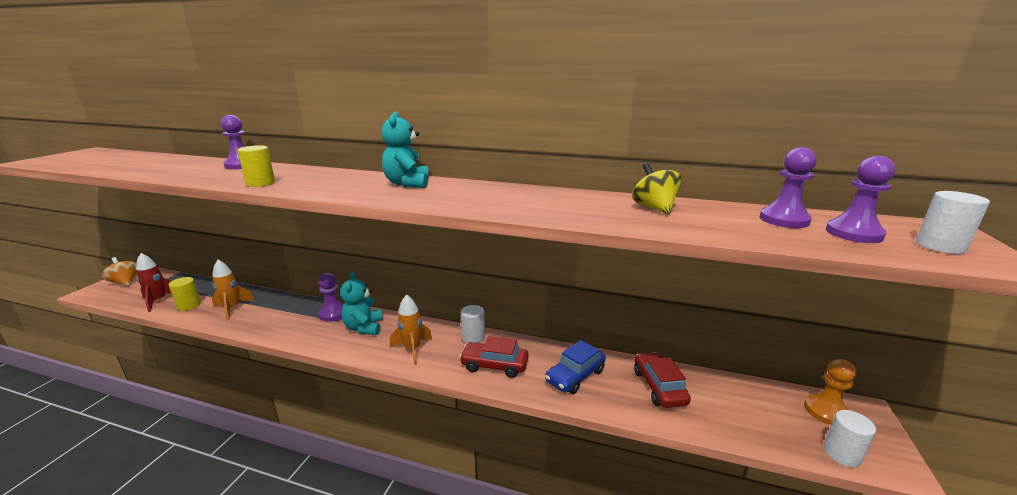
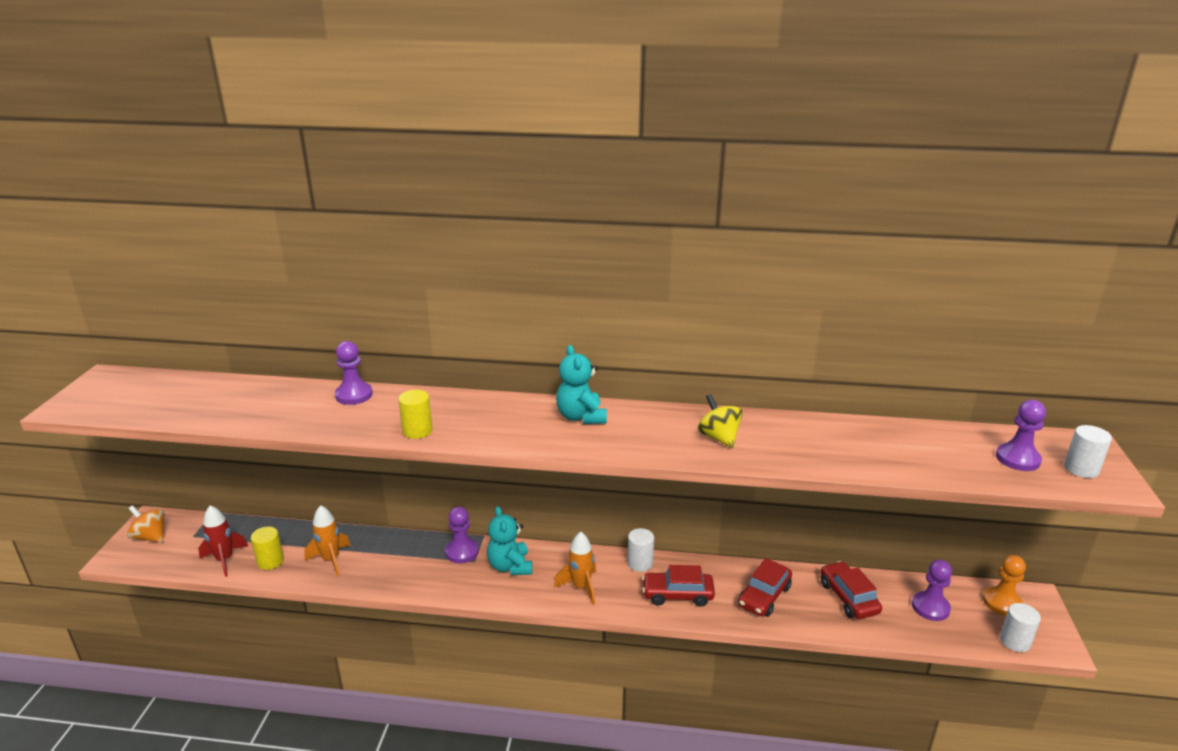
camera: 10 degrees left, 5 degrees up
(575, 376) = (764, 596): blue car -> red car
(654, 208) = (846, 437): yellow spinning top -> yellow spinning top (718, 437)
(784, 220) = (961, 444): purple pawn -> purple pawn (930, 607)

